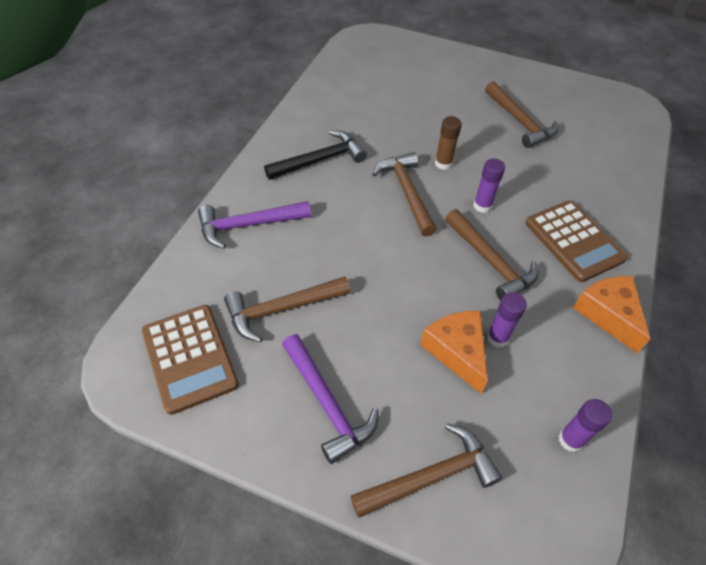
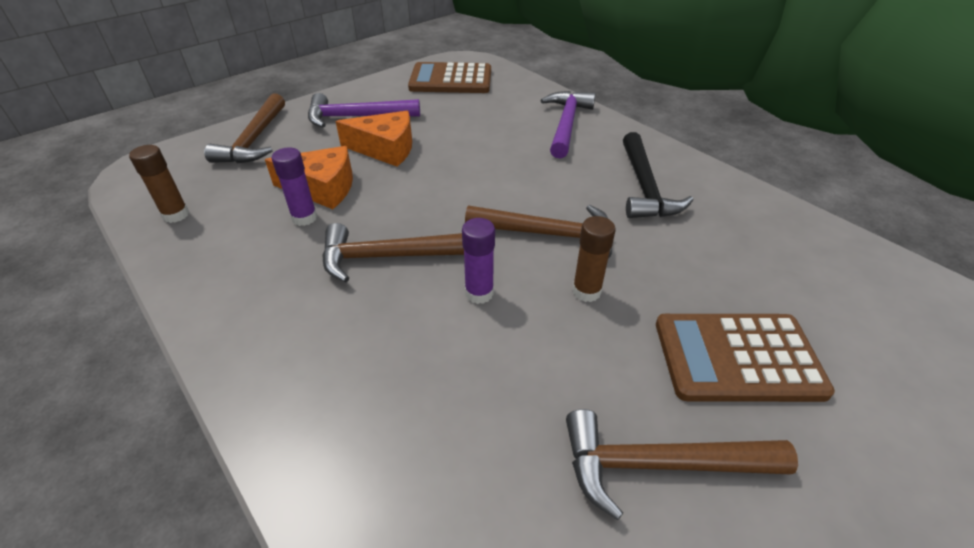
camera: 120 degrees right, 10 degrees down
(282, 309) = (456, 119): brown hammer -> none
(570, 440) = (176, 215): purple glue stick -> brown glue stick
(574, 241) = (343, 359): brown calculator -> brown calculator (737, 357)
(608, 314) = (223, 321): orange cheese -> orange cheese (385, 149)

